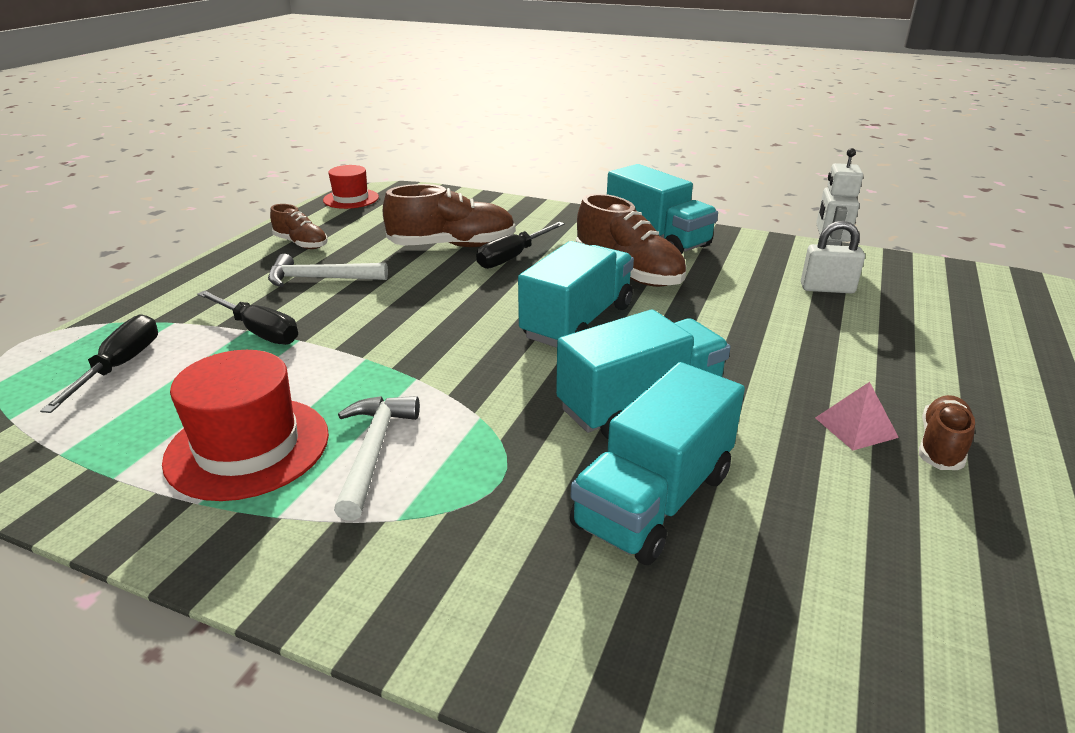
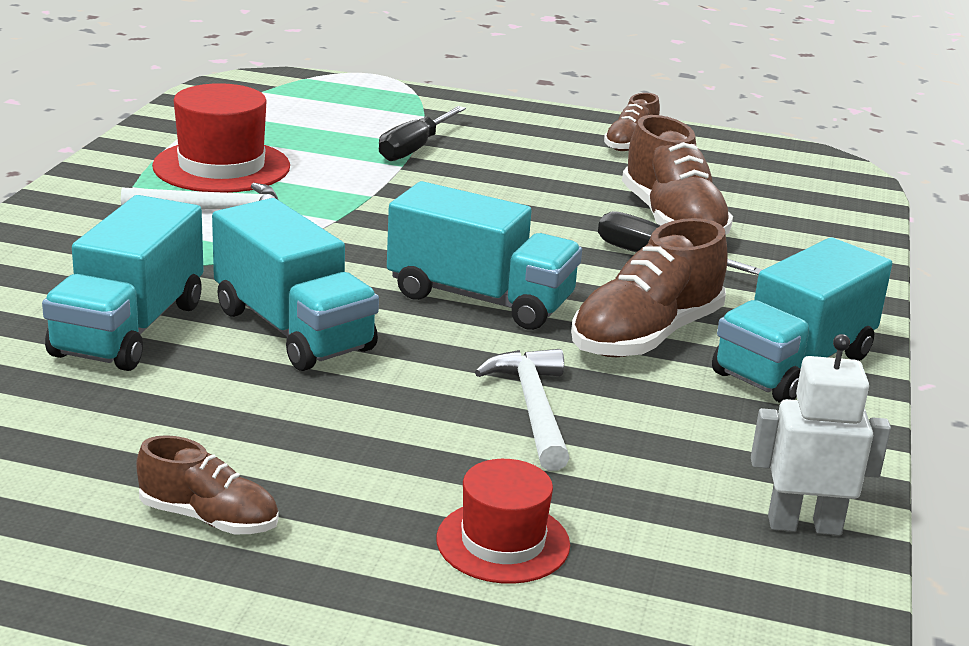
camera: 80 degrees right, 5 degrees down
(120, 366) = (341, 109): black screwdriver -> none
(320, 279) = (541, 161): white hammer -> white hammer (533, 409)
(351, 199) = (794, 155): red hat -> red hat (503, 542)
(654, 500) = (129, 329): turquoise truck -> turquoise truck turned 105 degrees counterclockwise
(827, 289) = (664, 505): white padlock -> none
(855, 427) = (250, 461): pink pyramid -> none

